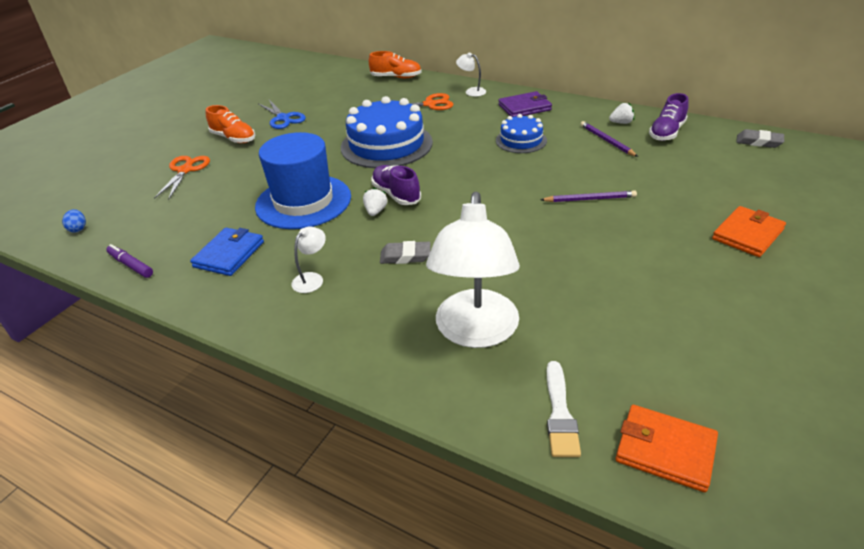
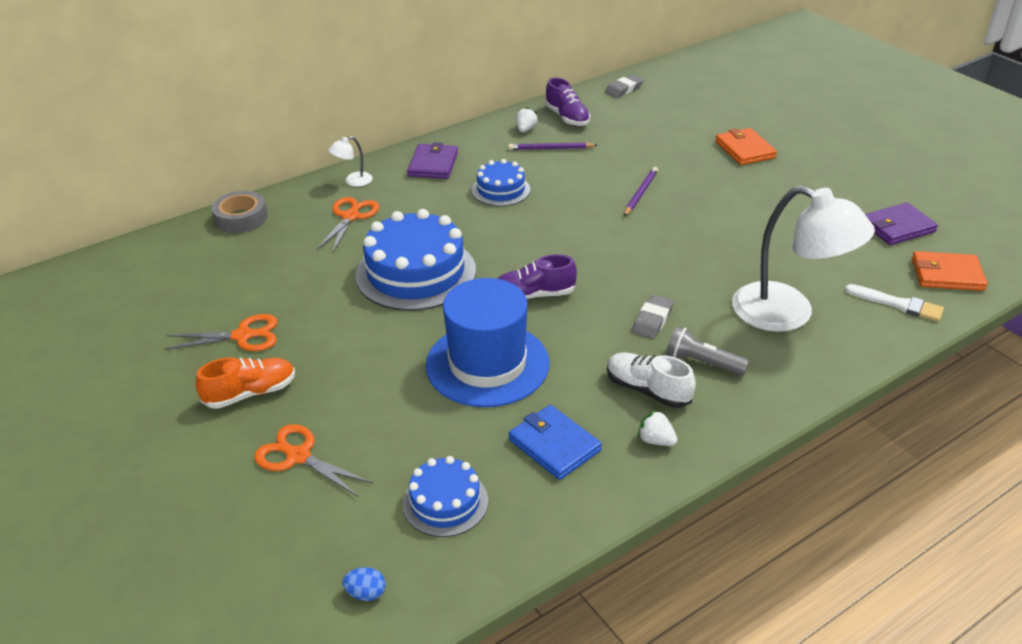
camera: 65 degrees left, 0 degrees up
(131, 265) = (512, 539): purple marker -> none
(159, 230) = (445, 502): none -> blue cake
(283, 118) = (243, 336): blue scissors -> orange scissors
(312, 278) = (647, 390): white lamp -> white shoe
(364, 297) = (702, 363): none -> grey flashlight
(375, 211) = (555, 317): white strawberry -> white strawberry (656, 440)
(396, 77) = (241, 218): orange shoe -> grey tape
(665, 450) = (947, 274): orange wallet -> orange wallet turned 45 degrees clockwise
(726, 383) = (897, 227): none -> purple wallet

